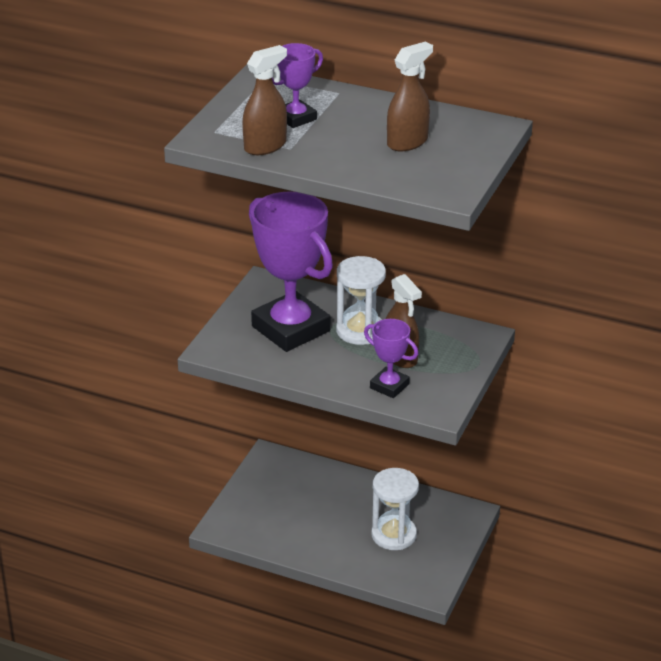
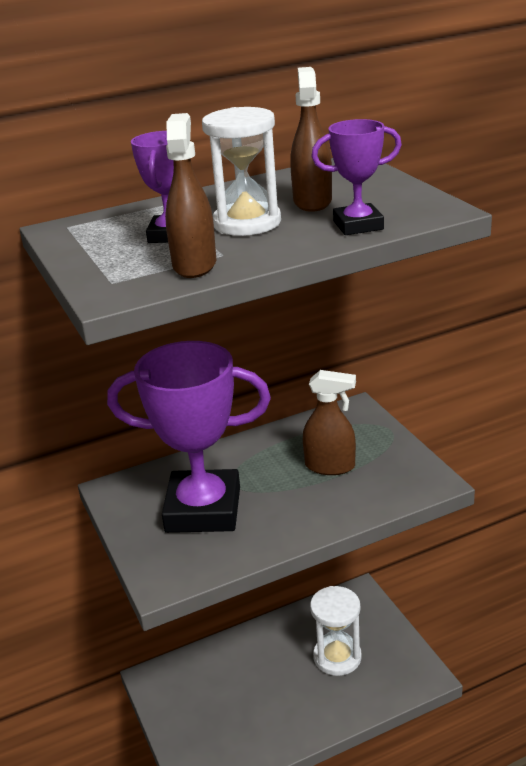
camera: 45 degrees left, 5 degrees down
(360, 331) = (262, 470): white hourglass -> white hourglass (247, 223)
(389, 386) = (364, 493): purple trophy -> purple trophy (358, 225)

